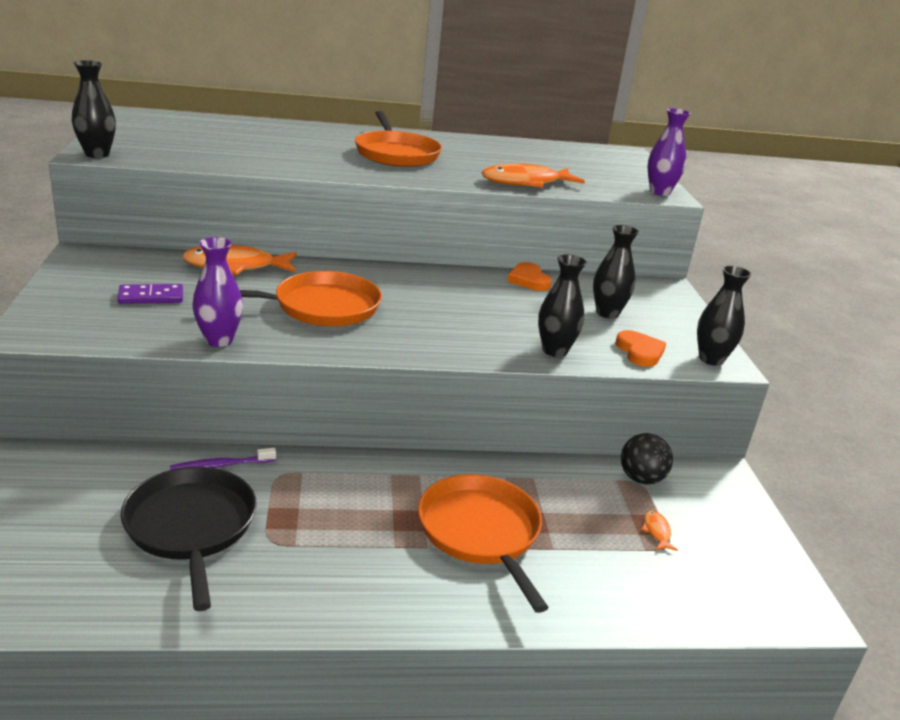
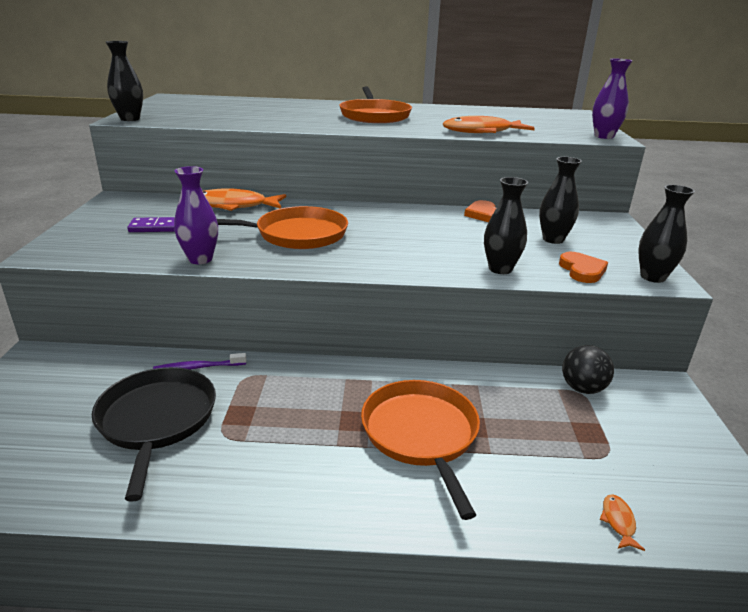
camera: 10 degrees right, 0 degrees up
(657, 531) = (596, 440): orange fish -> orange fish (618, 522)

